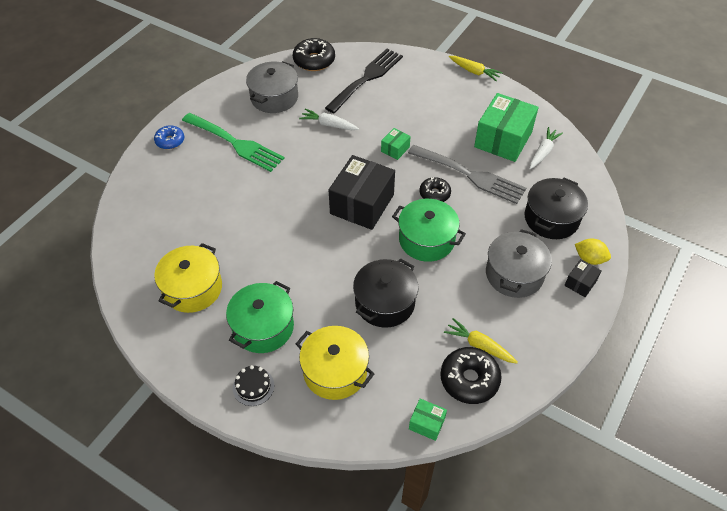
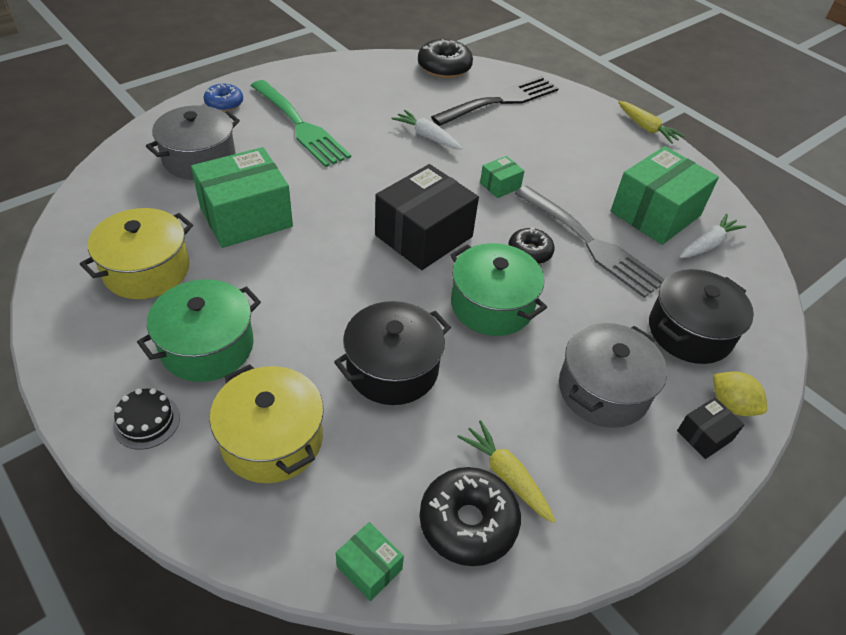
camera: 15 degrees right, 5 degrees down
(237, 228) = (246, 217): none -> green box
(274, 97) = (375, 92): grey pot -> grey pot (199, 159)

